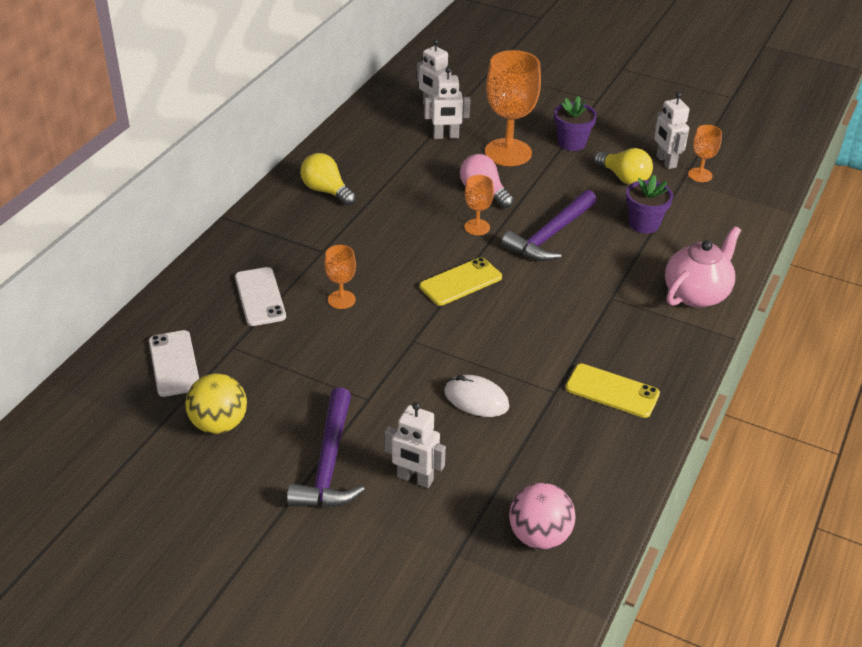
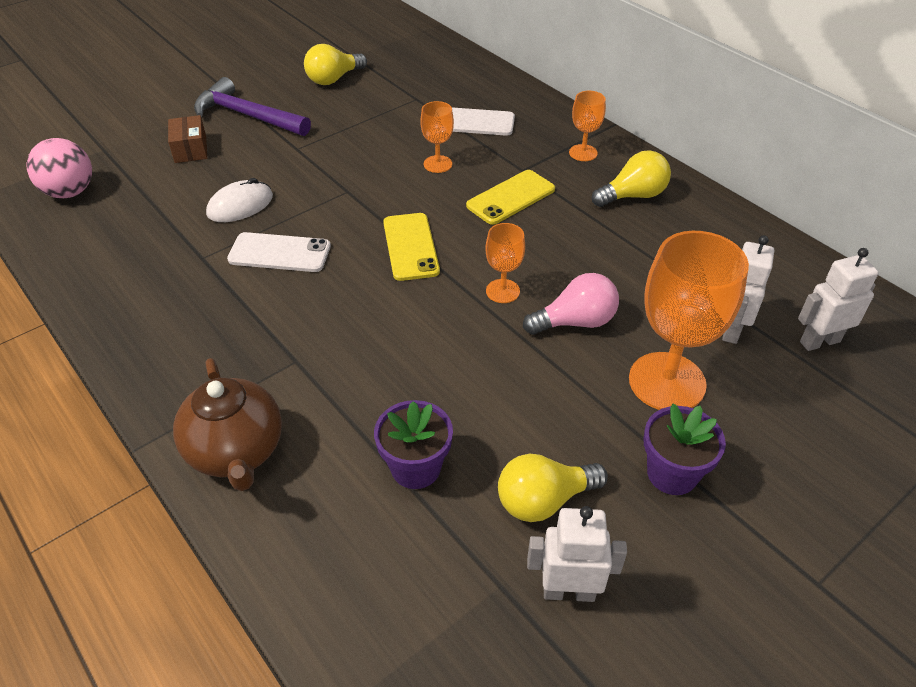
camera: 115 degrees right, 5 degrees up
(174, 363) = (417, 71): white phone -> white phone (279, 253)
(219, 424) = (334, 79): yellow ball -> yellow light bulb
(415, 479) = (190, 149): white robot -> brown box
(550, 235) = (448, 352): purple hammer -> none
(612, 391) = (164, 298): yellow phone -> yellow phone (511, 197)
(696, 294) = (237, 452): pink teapot -> brown teapot
(700, 175) = (505, 627): orange goblet -> orange goblet (583, 153)

